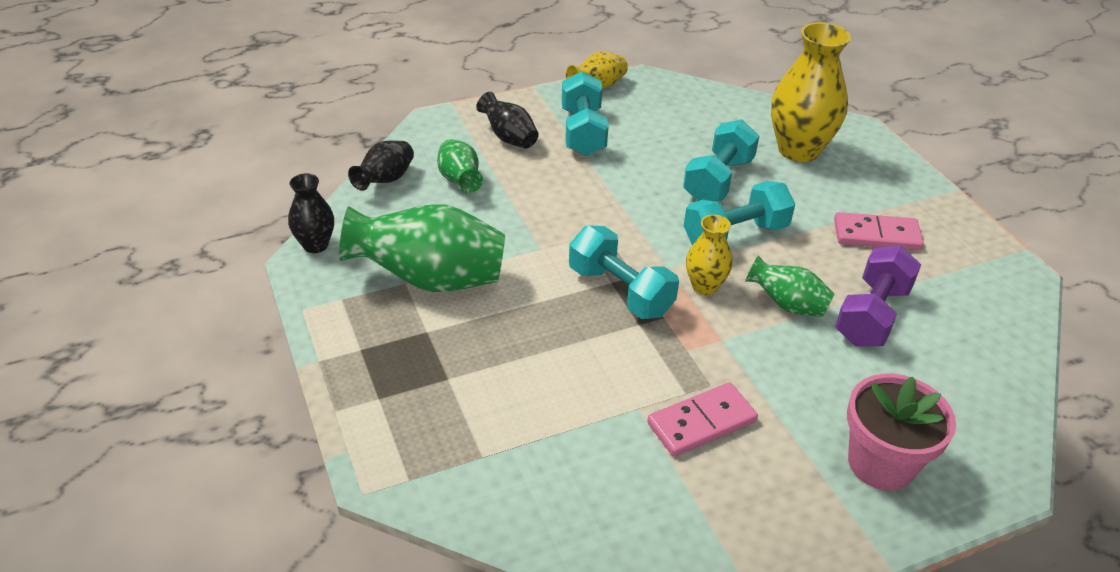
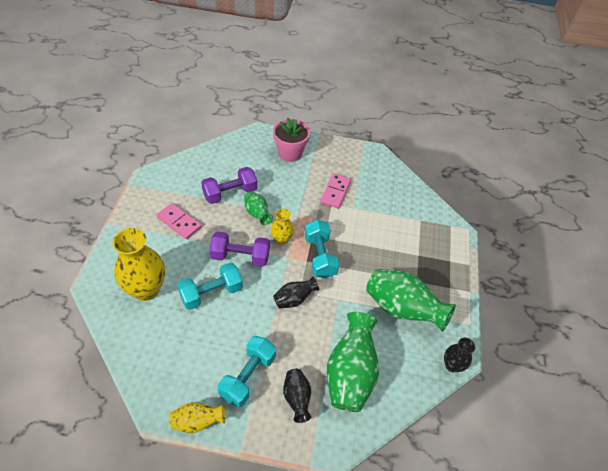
camera: 150 degrees left, 10 degrees up
(385, 180) = (394, 400): black vase -> black vase (294, 299)
(460, 181) = (350, 374): green vase -> green vase, size x1.88
(701, 422) = (335, 192): pink domino -> pink domino turned 75 degrees counterclockwise
(735, 235) = (240, 256): turquoise dumbbell -> purple dumbbell

